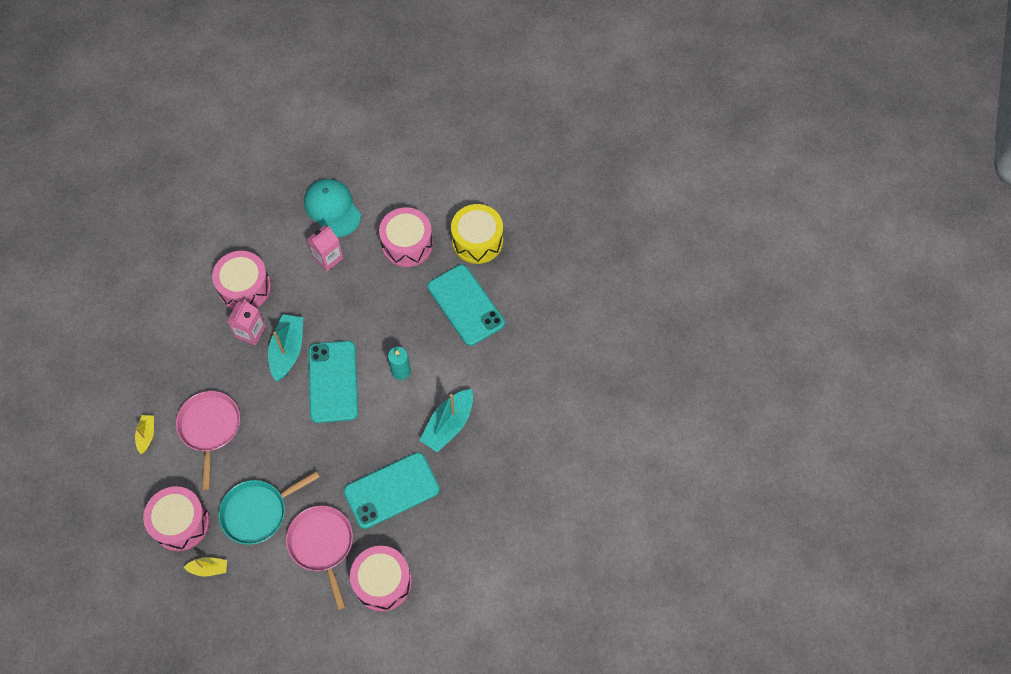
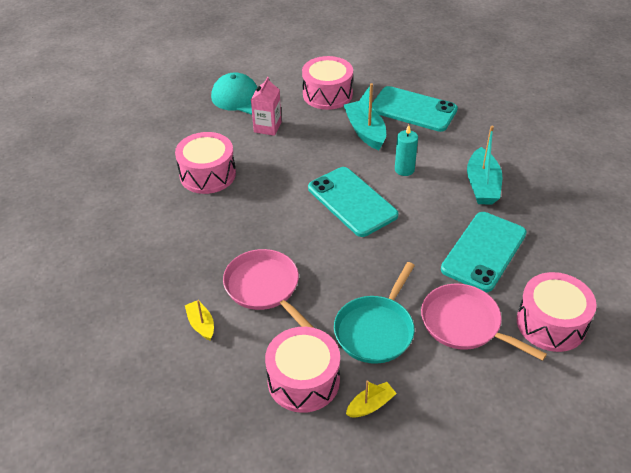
camera: 30 degrees left, 20 degrees down
(250, 332) = (241, 201): pink carton -> none
(287, 351) = (289, 199): turquoise boat -> turquoise boat (365, 131)
(477, 241) = (382, 72): yellow drum -> none

